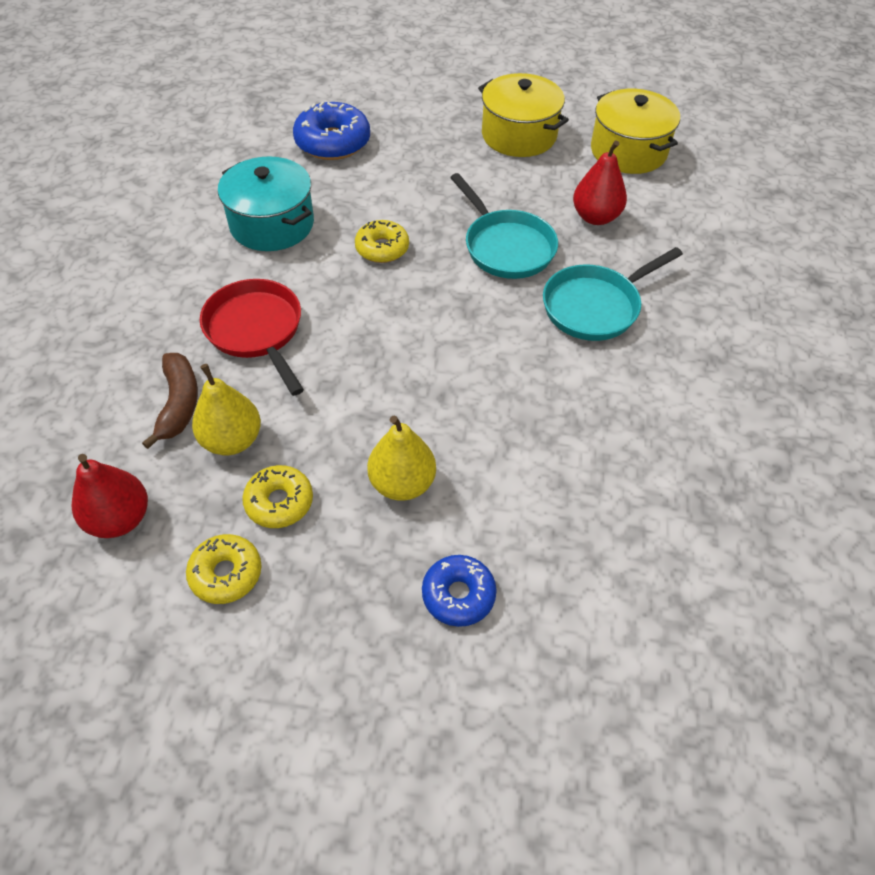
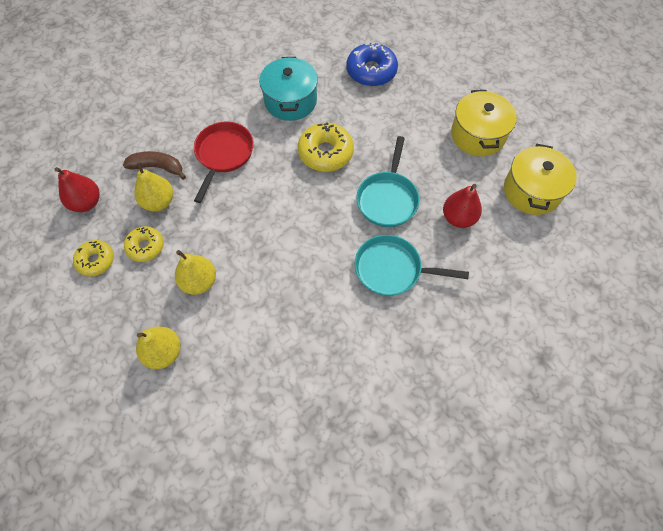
camera: 45 degrees right, 10 degrees up
(179, 404) = (157, 167): brown banana -> brown banana turned 120 degrees counterclockwise
(382, 248) = (325, 153): yellow donut -> yellow donut, size x1.58
(458, 595) = (164, 352): blue donut -> yellow pear

